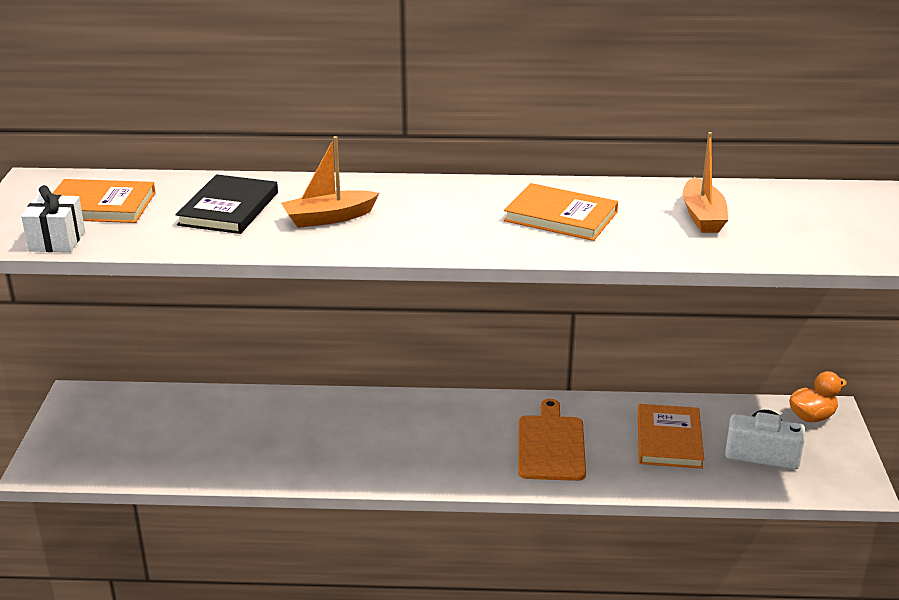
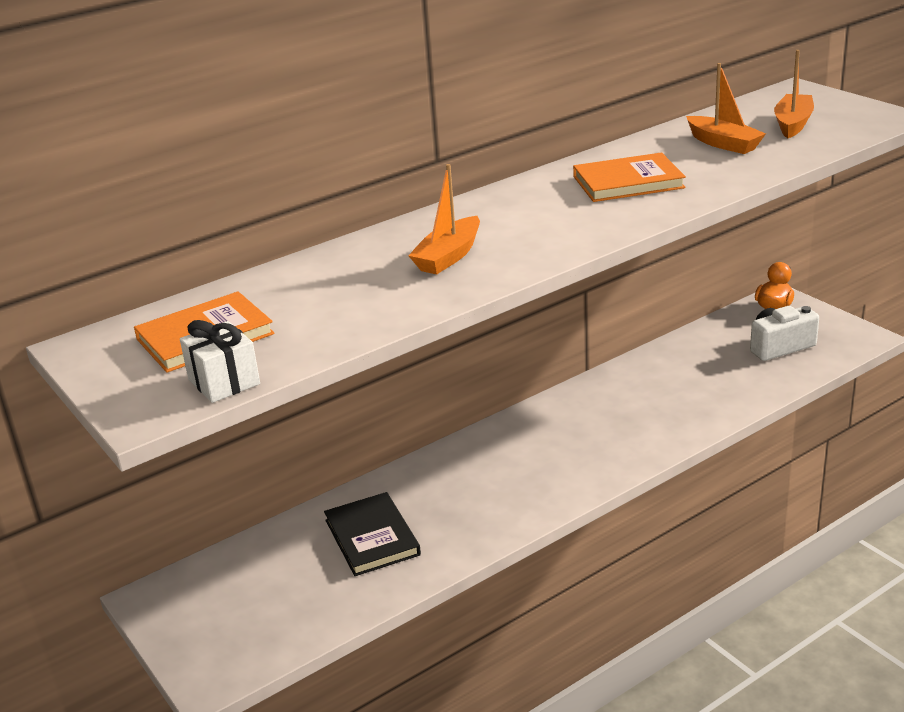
camera: 35 degrees left, 0 degrees up
(228, 208) = (341, 286): black book -> black book (372, 537)
(551, 445) = (633, 415): orange cutting board -> none
(669, 439) = (708, 368): orange book -> none
(801, 224) = (793, 124): none -> orange boat

